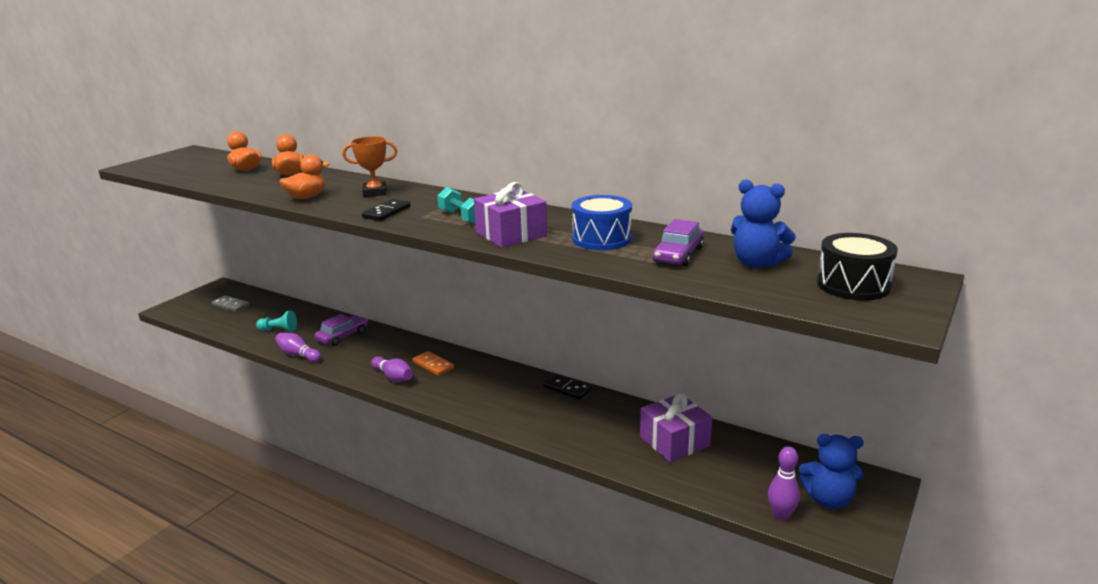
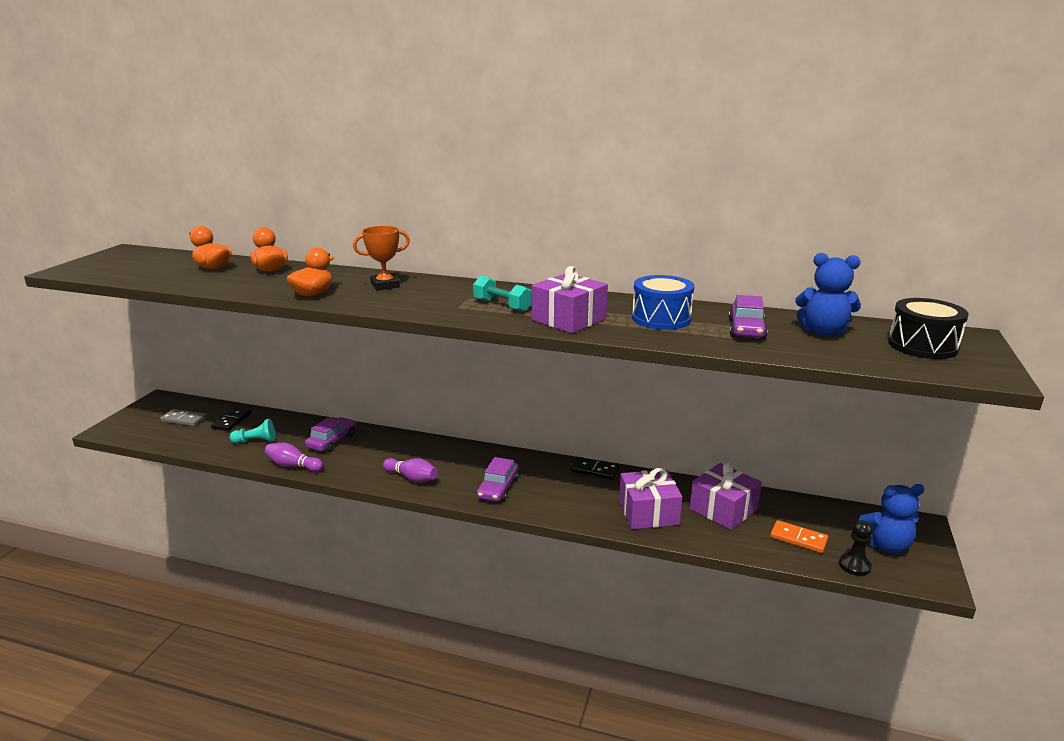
camera: 15 degrees left, 0 degrees up
(386, 212) = (417, 305): black domino -> black domino (232, 421)
(433, 365) = (447, 461): orange domino -> orange domino (798, 539)
(466, 395) = (498, 488): none -> purple car
(596, 435) = (648, 512): none -> purple gift
(781, 515) = (854, 565): purple bowling pin -> black pawn

